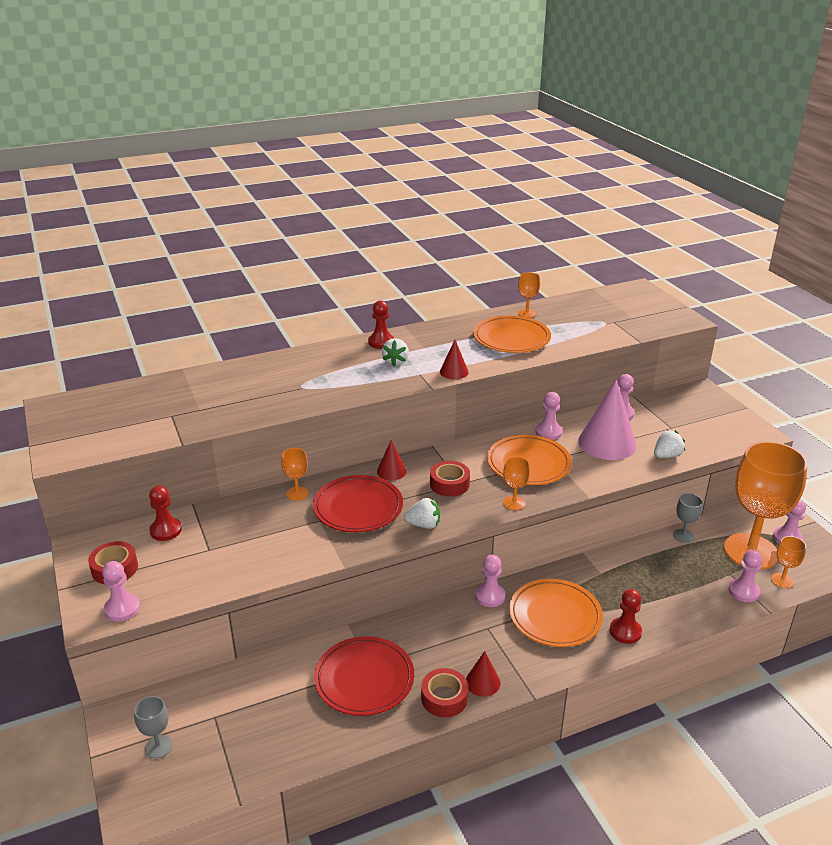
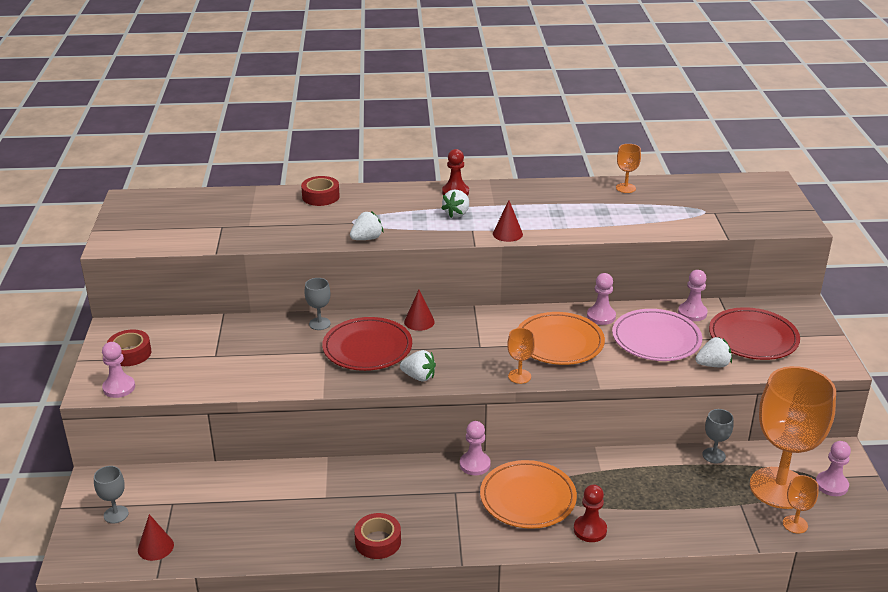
camera: 20 degrees right, 0 degrees up
(166, 530) = (188, 331): red pawn -> none
(297, 493) = (319, 324): orange goblet -> grey goblet
(326, 400) = (367, 238): none -> white strawberry
(364, 679) = (315, 507): red plate -> red plate (753, 338)
(449, 484) = (467, 345): red tape -> red tape (320, 196)
(482, 682) = (421, 538): red cone -> red cone (155, 547)
(511, 338) = (590, 211): orange plate -> none
(607, 443) = (656, 339): pink cone -> pink plate
(743, 591) = (743, 524): pink pawn -> none

